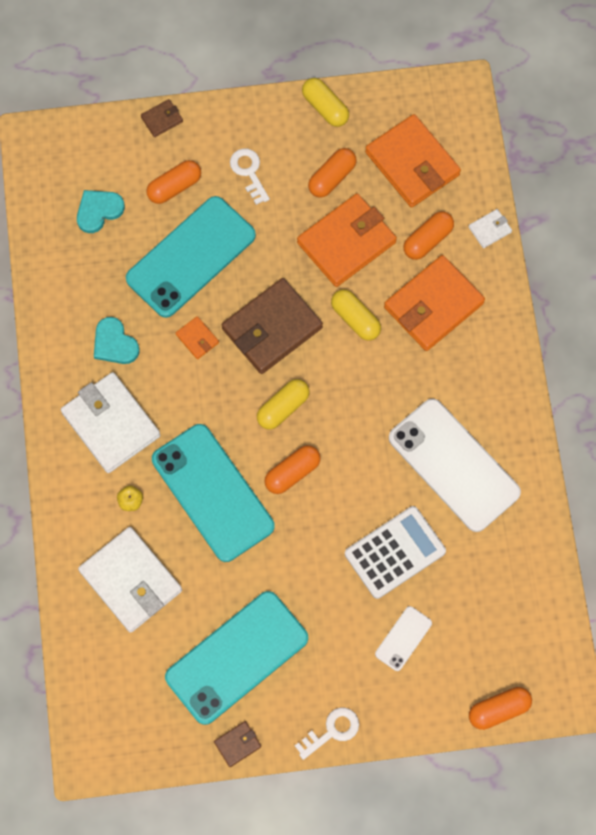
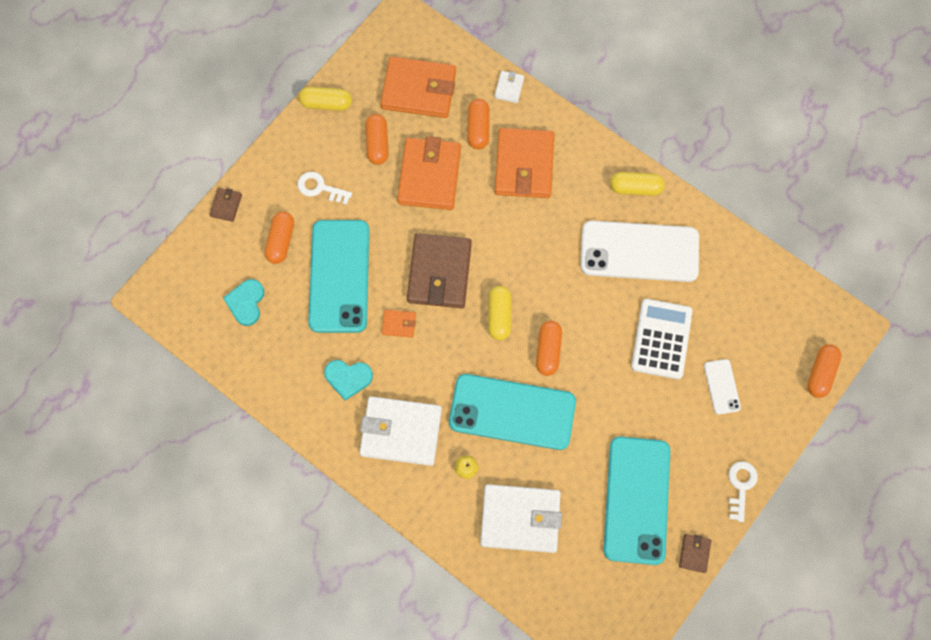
camera: 45 degrees left, 0 degrees up
(355, 319) = (485, 218): yellow capsule -> yellow capsule (635, 188)

